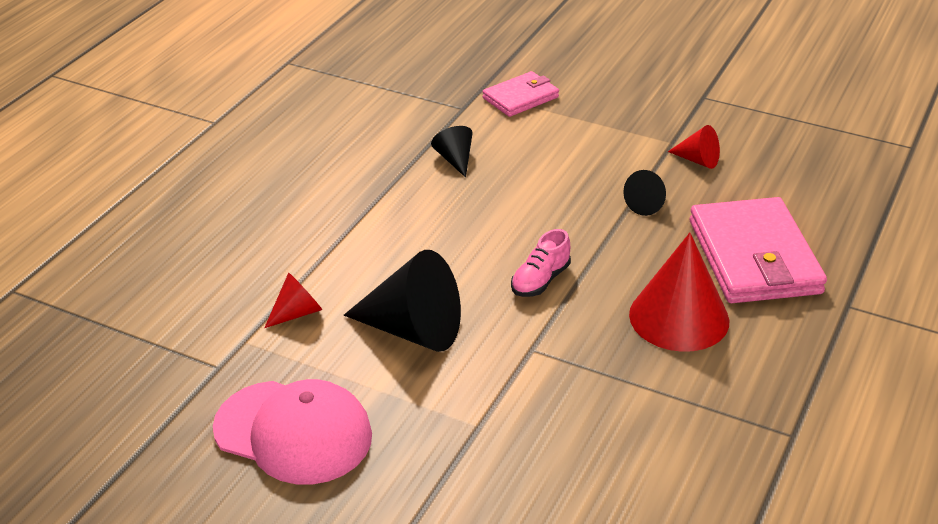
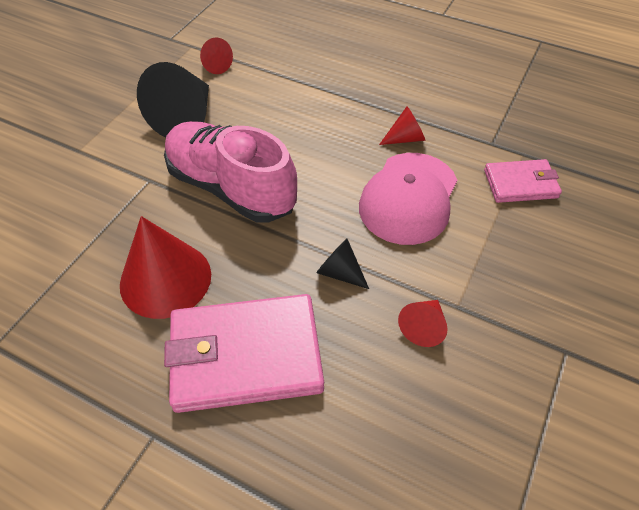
camera: 90 degrees right, 15 degrees up
(293, 432) = (102, 71): pink cap -> pink cap (408, 198)
(455, 160) = (405, 138): black cone -> red cone
(521, 98) = (520, 184): pink wallet -> pink wallet turned 60 degrees counterclockwise
(540, 280) = (231, 188): pink shoe -> pink shoe, size x2.26

